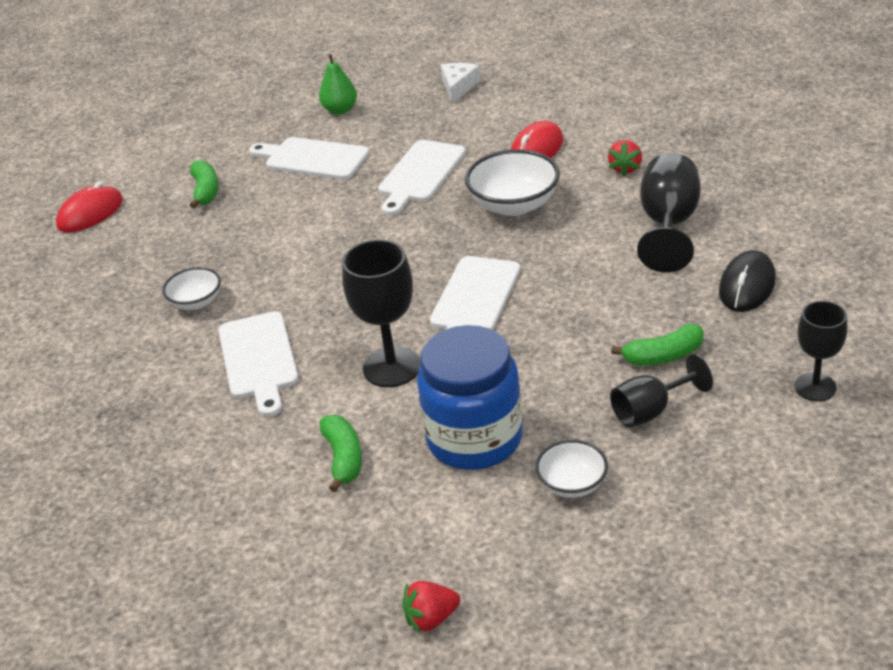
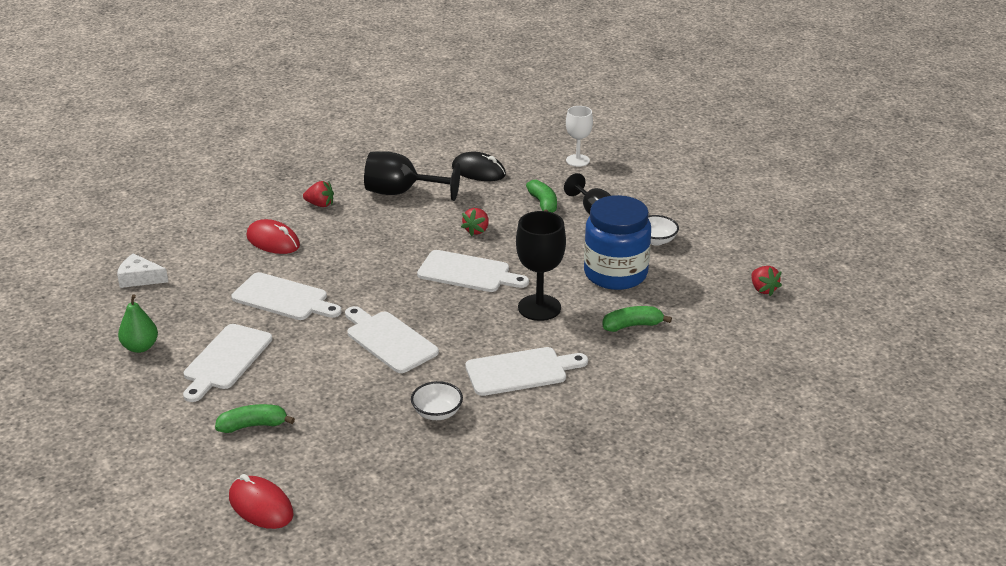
camera: 95 degrees left, 5 degrees down
(333, 254) = (389, 340): none -> white cutting board
(514, 205) = (350, 253): white bowl -> none
(579, 298) = (476, 230): none -> red strawberry
(815, 387) = (577, 160): black goblet -> white goblet

